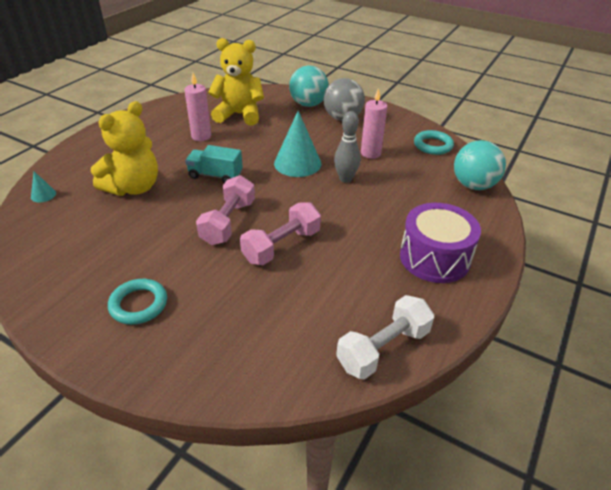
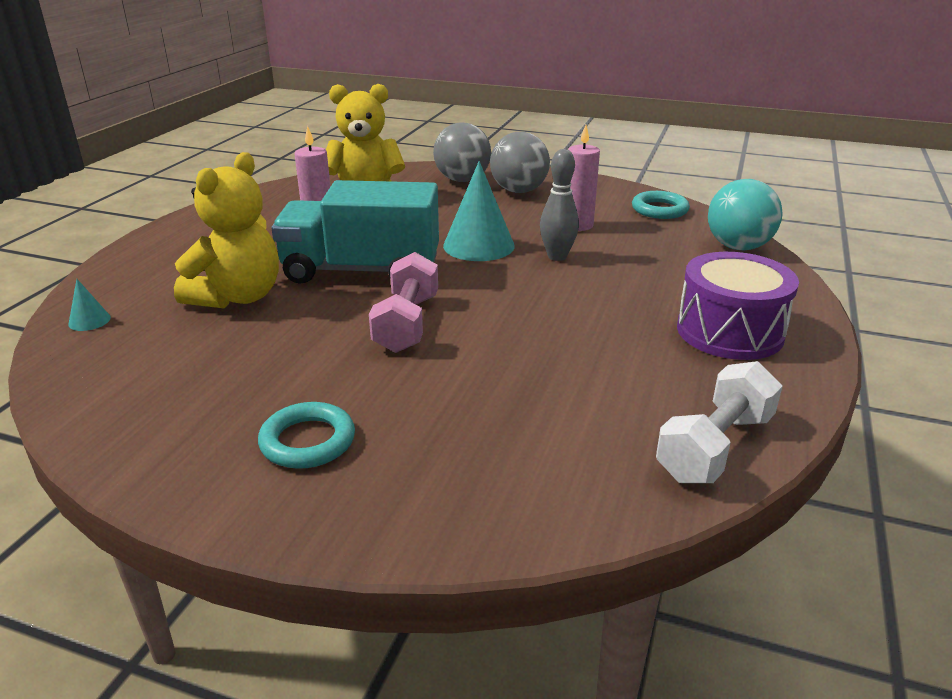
camera: 10 degrees left, 10 degrees down
(215, 175) = (361, 271): turquoise truck -> turquoise truck, size x1.90
(282, 246) = (502, 342): pink dumbbell -> none
(308, 104) = (462, 180): turquoise ball -> grey ball

